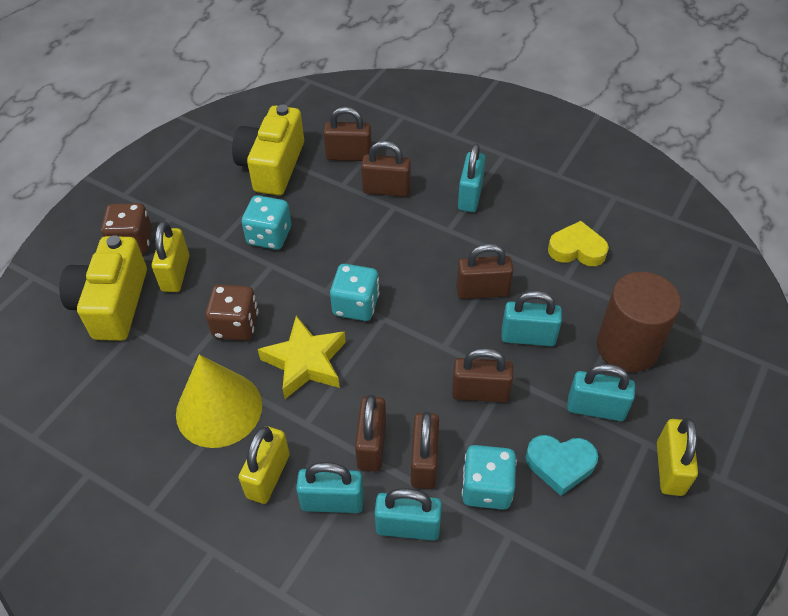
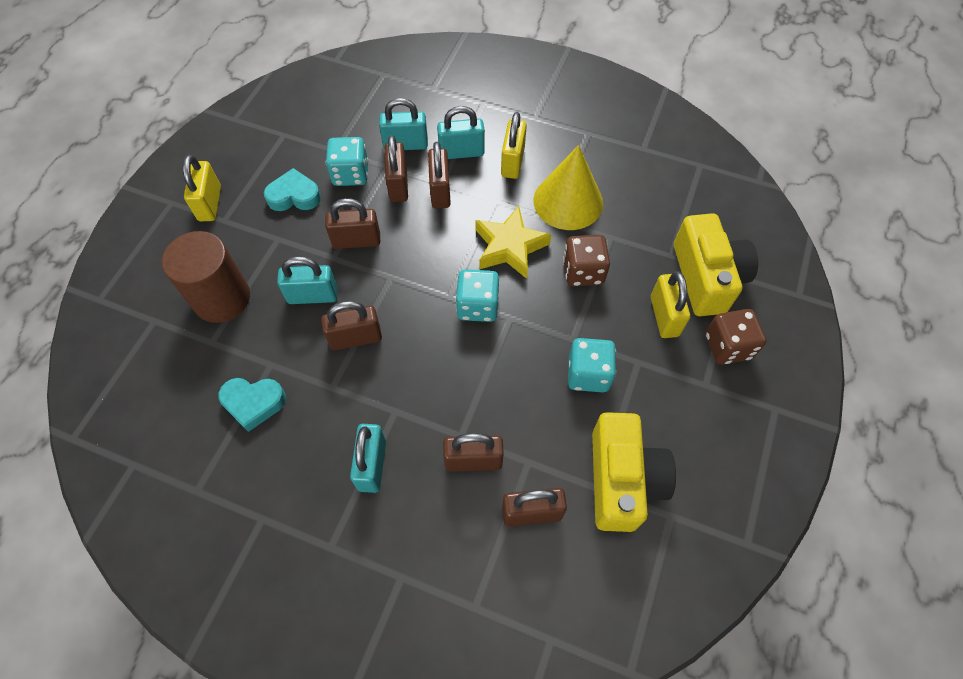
camera: 170 degrees right, 10 degrees up
(577, 249) = (253, 403): yellow heart -> turquoise heart
(595, 408) = (260, 240): turquoise padlock -> none

